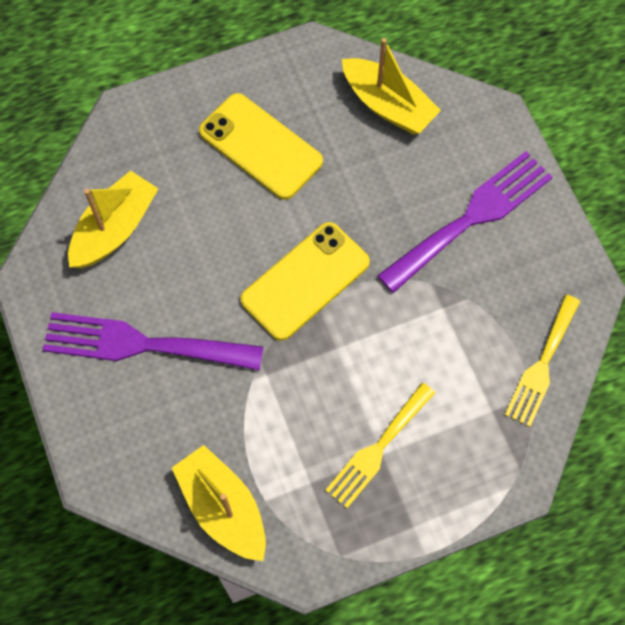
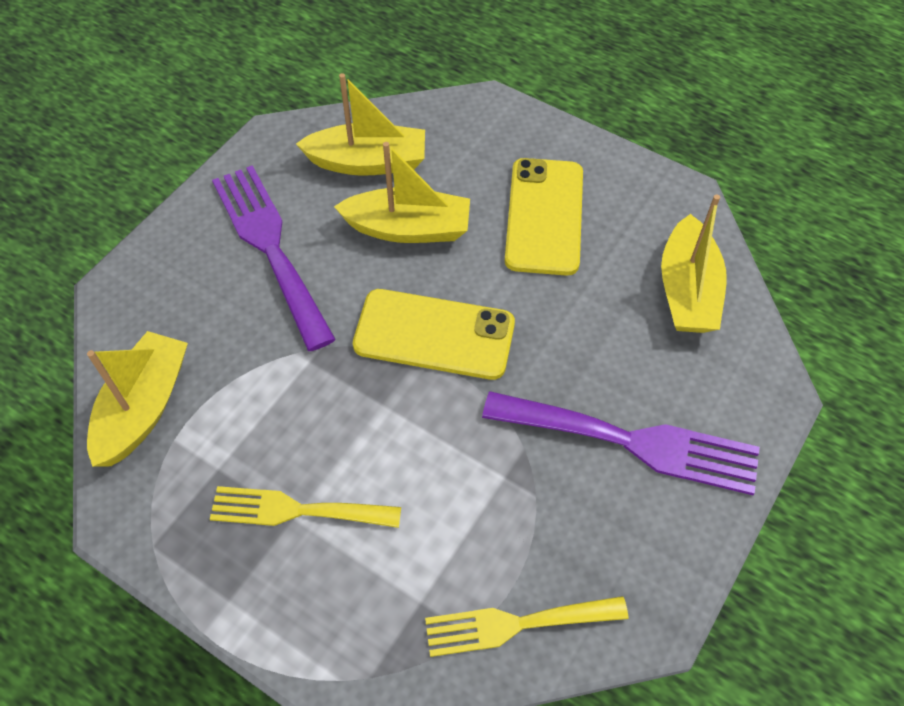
camera: 55 degrees right, 10 degrees down
(201, 240) = (408, 228): none -> yellow boat

